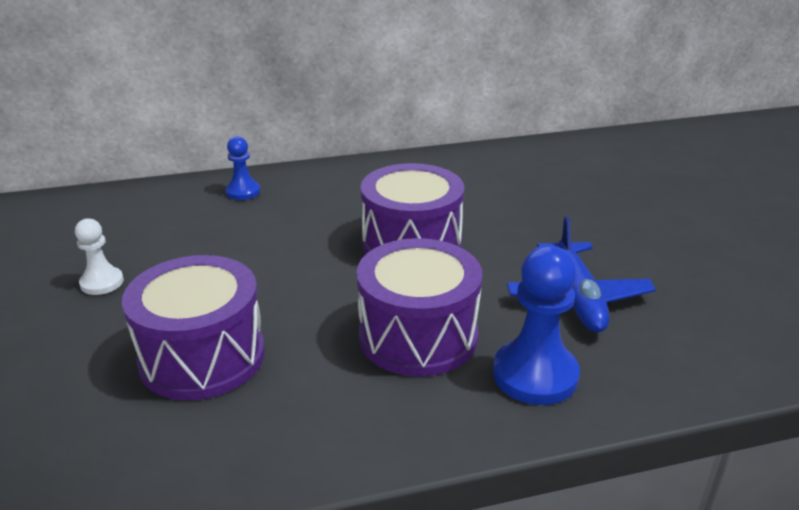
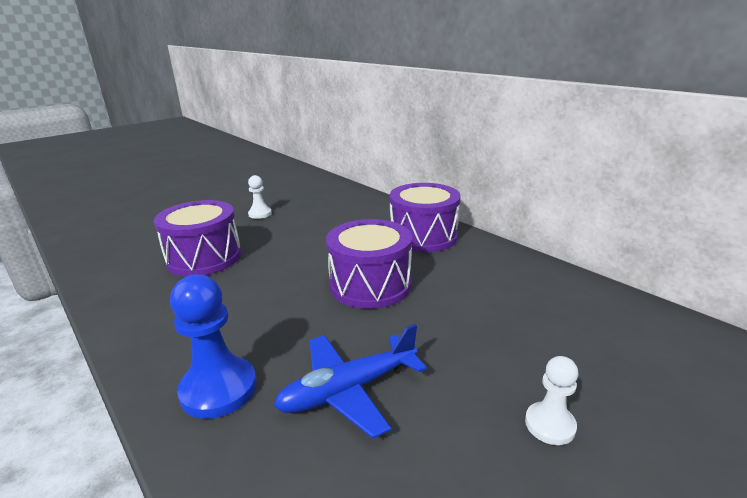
camera: 65 degrees right, 5 degrees down
(243, 192) = (383, 213): blue pawn -> none
(418, 336) = (250, 320): purple drum -> purple drum (423, 236)
(655, 226) = (550, 425): none -> white pawn

